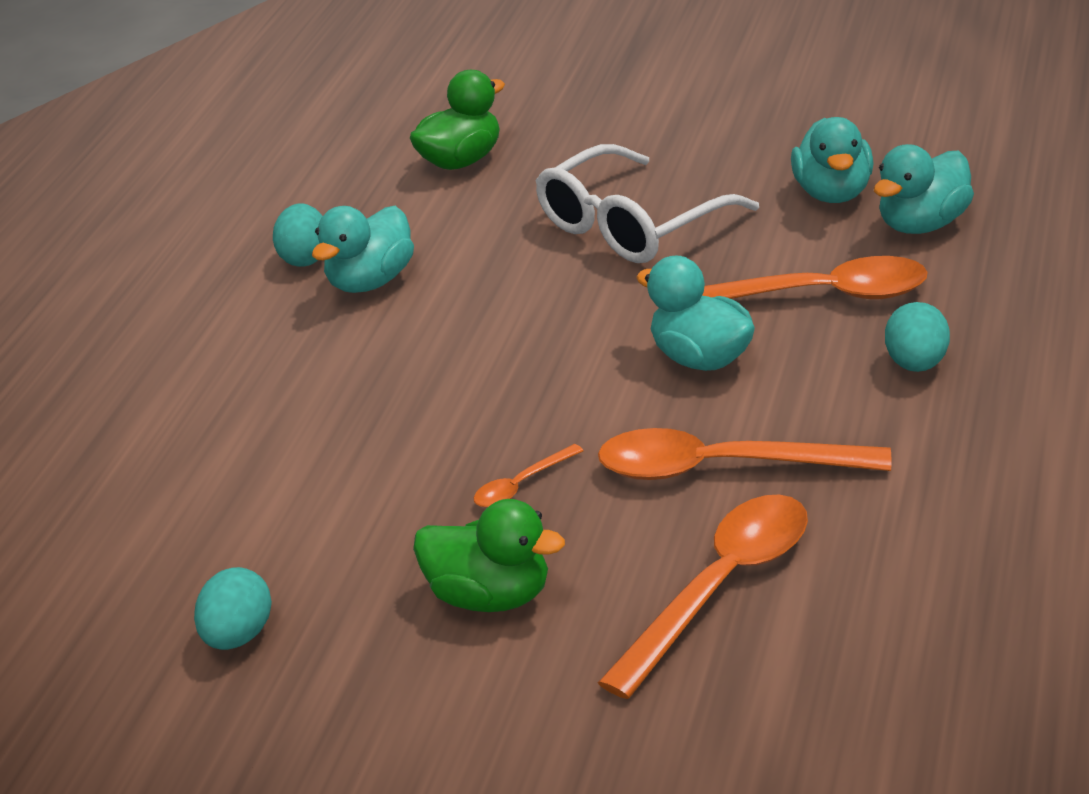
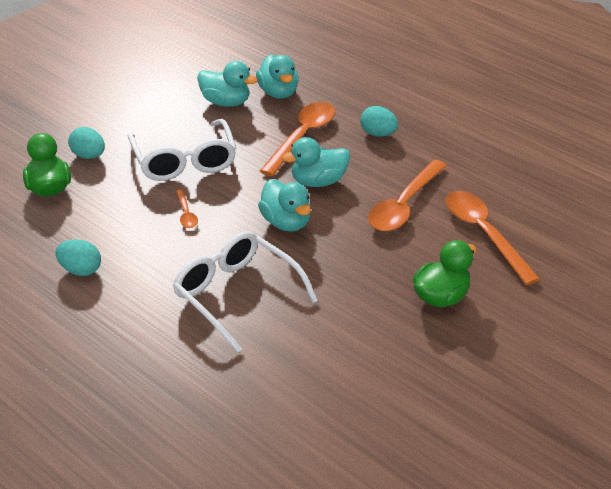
camera: 70 degrees left, 5 degrees up
(239, 636) = (408, 386): turquoise egg -> turquoise egg (88, 156)
(345, 397) = (236, 295): none -> white glasses
(371, 282) = (134, 255): turquoise duck -> turquoise duck (285, 223)
(521, 485) = (366, 262): orange spoon -> orange spoon (186, 214)

